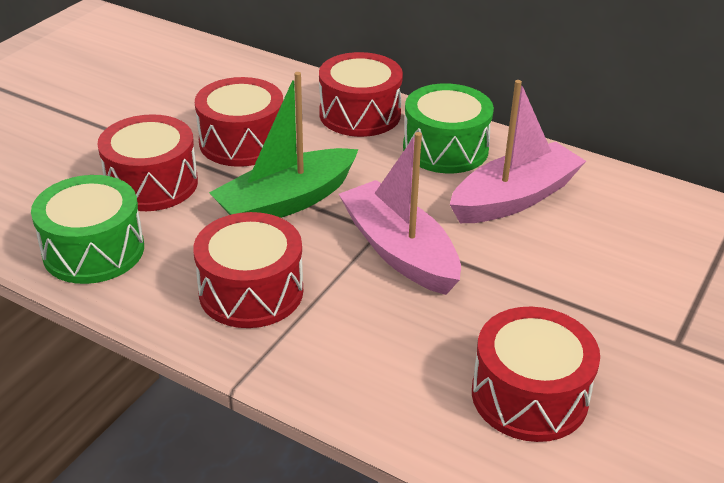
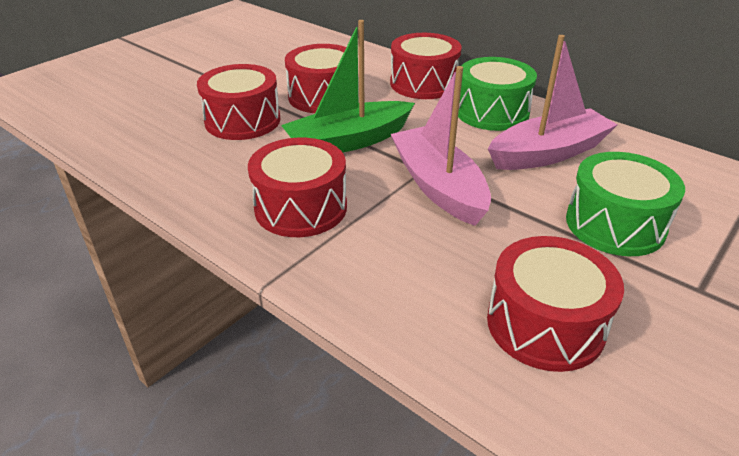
camera: 10 degrees right, 0 degrees up
(93, 250) = (180, 165): green drum -> green drum (615, 224)

